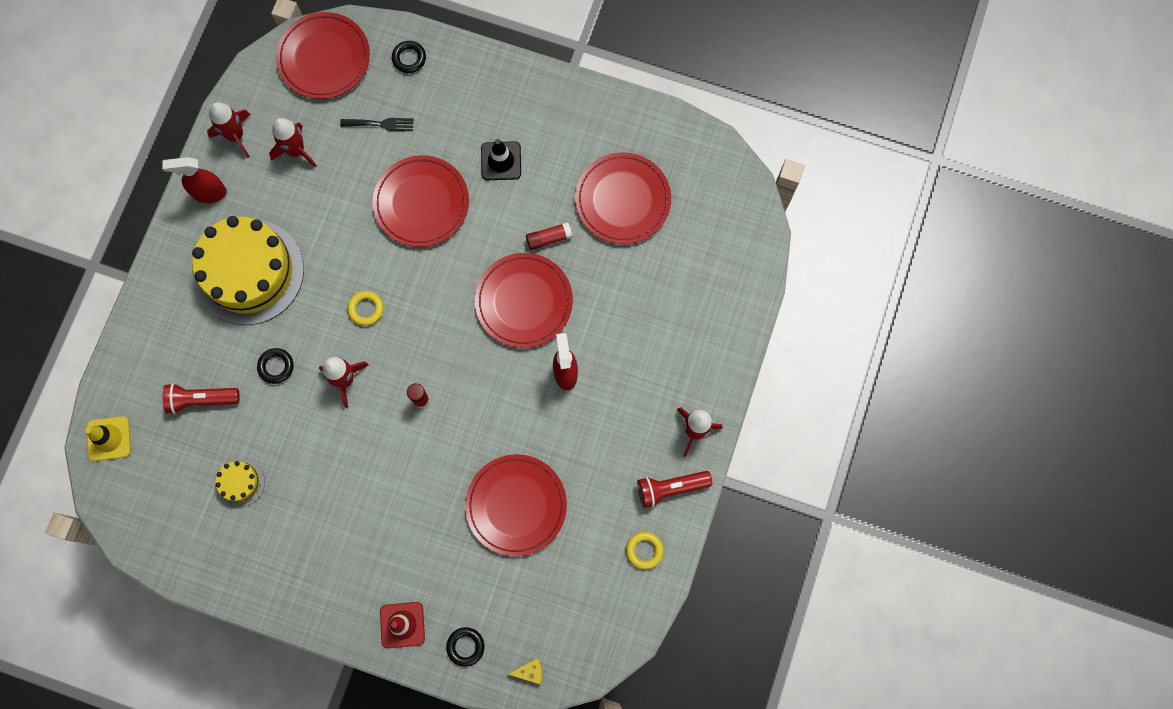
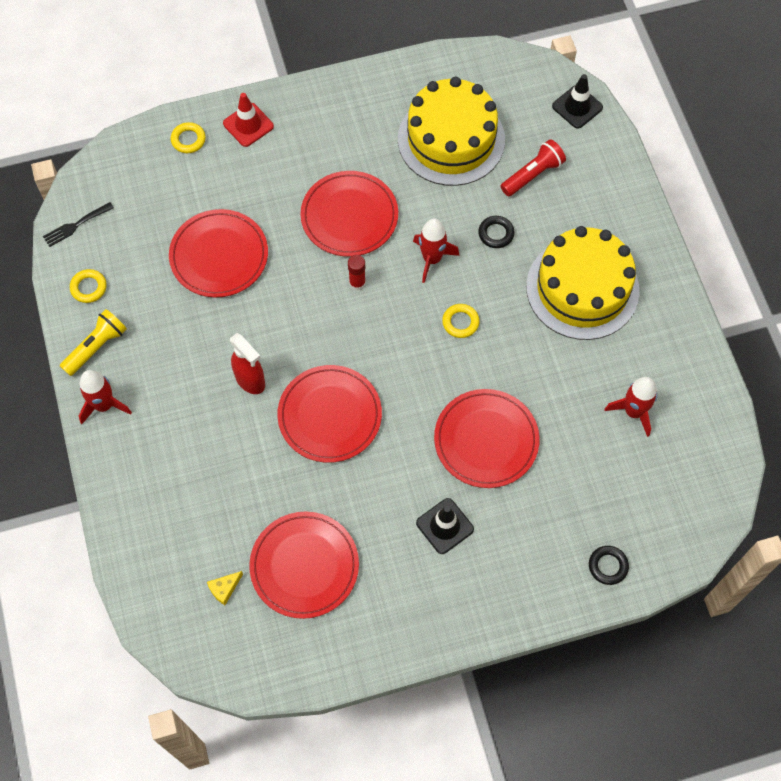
camera: 145 degrees right, 10 degrees down
(109, 438) = (577, 107): yellow traffic cone -> black traffic cone
(209, 193) = (673, 327): red spray bottle -> none
(236, 135) = (696, 389): red rocket -> none
(240, 483) = (451, 139): yellow cake -> yellow cake, size x2.34
(324, 58) = (684, 512): red plate -> red plate (349, 216)
(381, 124) = (580, 486): black fork -> black fork (75, 225)
(465, 646) = (188, 140): black ring -> yellow ring
(530, 671) = (126, 153): yellow cheese -> yellow cheese (224, 589)
(549, 238) = (348, 484): red glue stick -> none
(670, 488) = (96, 347): red flashlight -> yellow flashlight

